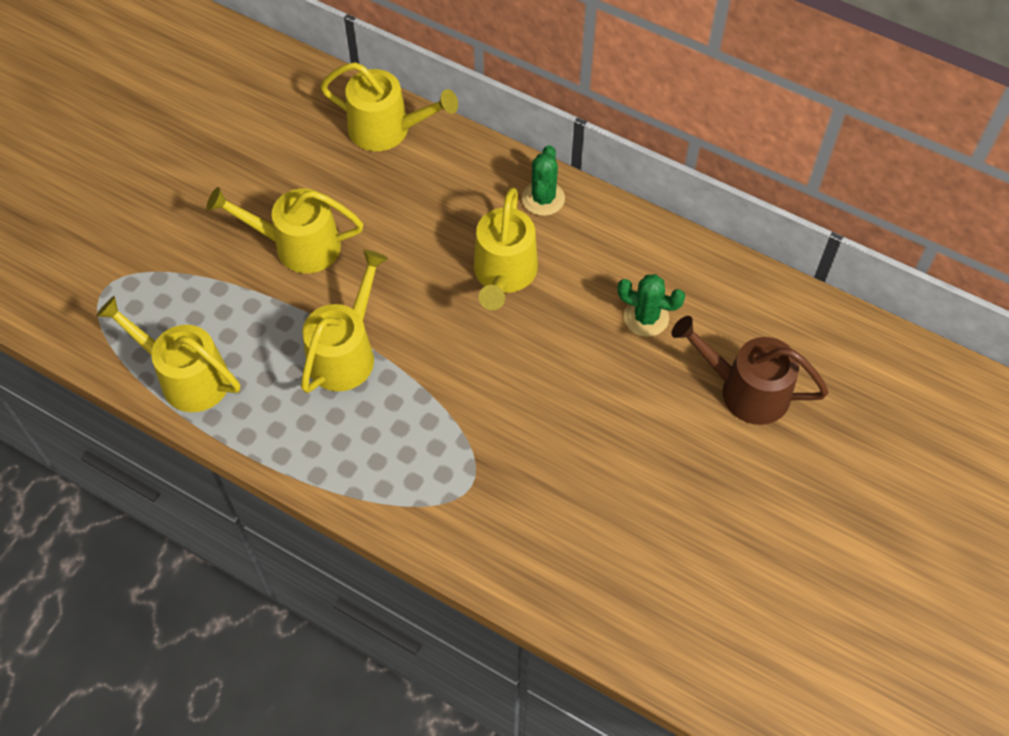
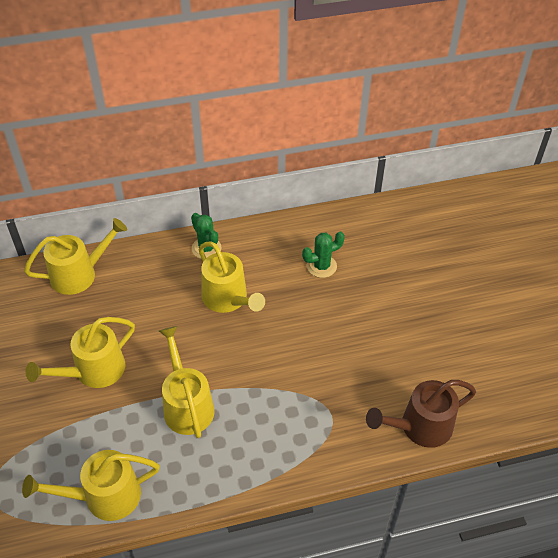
camera: 45 degrees left, 10 degrees down
(745, 390) = (403, 264): brown watering can -> brown watering can (420, 427)

